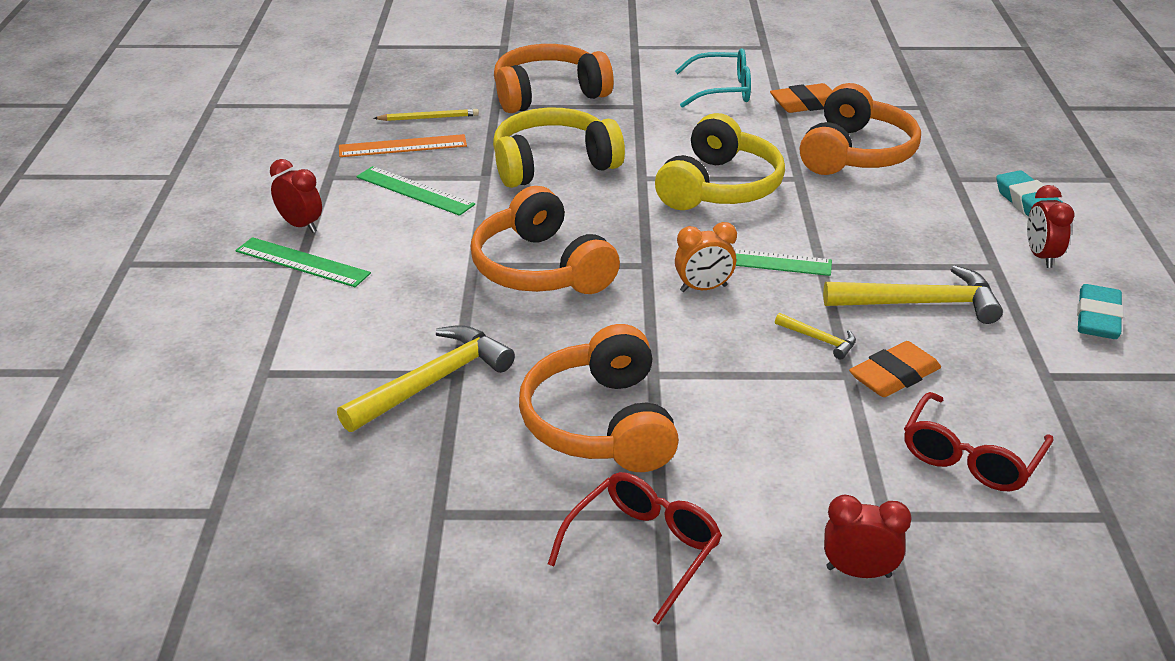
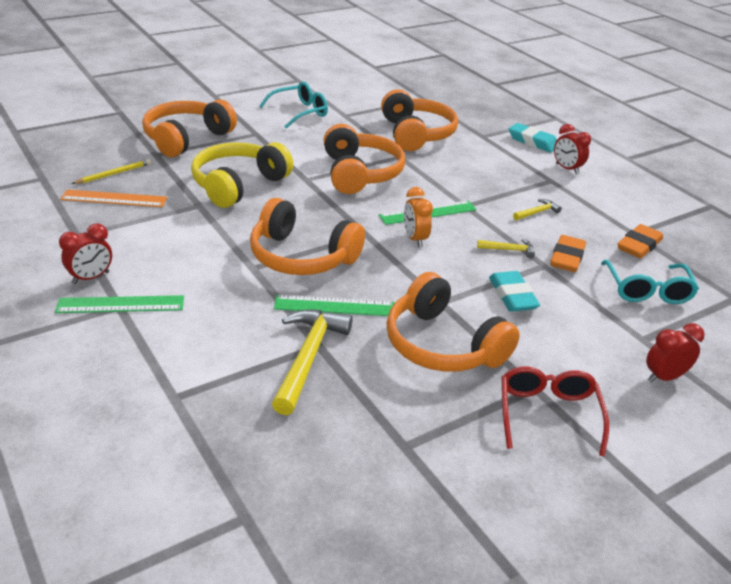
camera: 35 degrees left, 0 degrees up
(300, 225) = (91, 278): red clock -> red clock turned 135 degrees clockwise
(403, 146) = (114, 199): orange ruler -> orange ruler turned 45 degrees clockwise
(414, 191) = (156, 228): green ruler -> green ruler (334, 306)
(703, 288) = (415, 239): orange clock -> orange clock turned 120 degrees clockwise
(719, 187) = (360, 173): yellow headphones -> orange headphones
(805, 104) = (358, 110): orange eraser -> orange eraser (639, 246)
(919, 303) = (537, 212): yellow hammer -> yellow hammer, size x0.48
(970, 457) = (647, 290): red glasses -> turquoise glasses
(1097, 318) = (625, 195): turquoise eraser -> turquoise eraser (512, 296)

